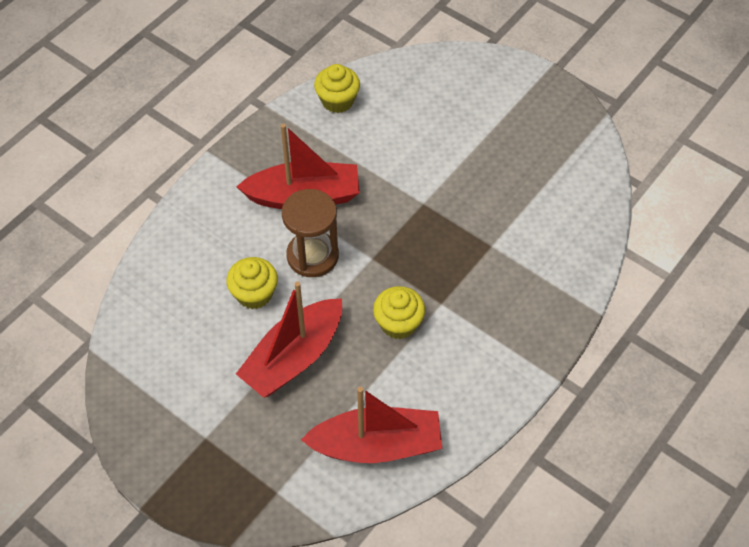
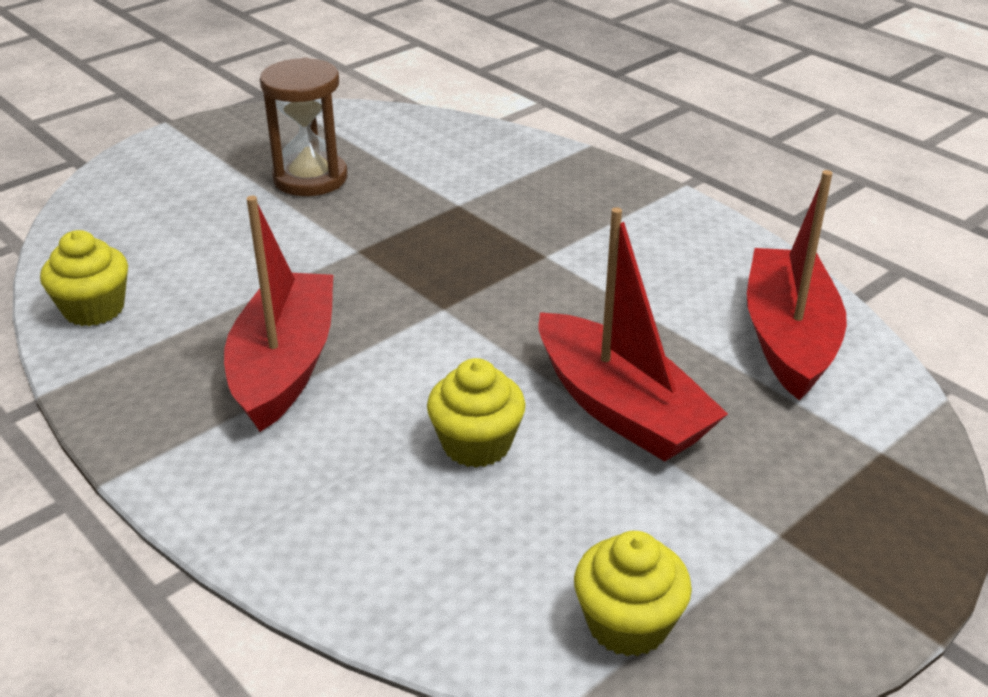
camera: 80 degrees left, 20 degrees down
(312, 256) = (417, 368): brown hourglass -> brown hourglass (310, 178)
(398, 323) = (573, 295): yellow cupcake -> yellow cupcake (627, 624)

